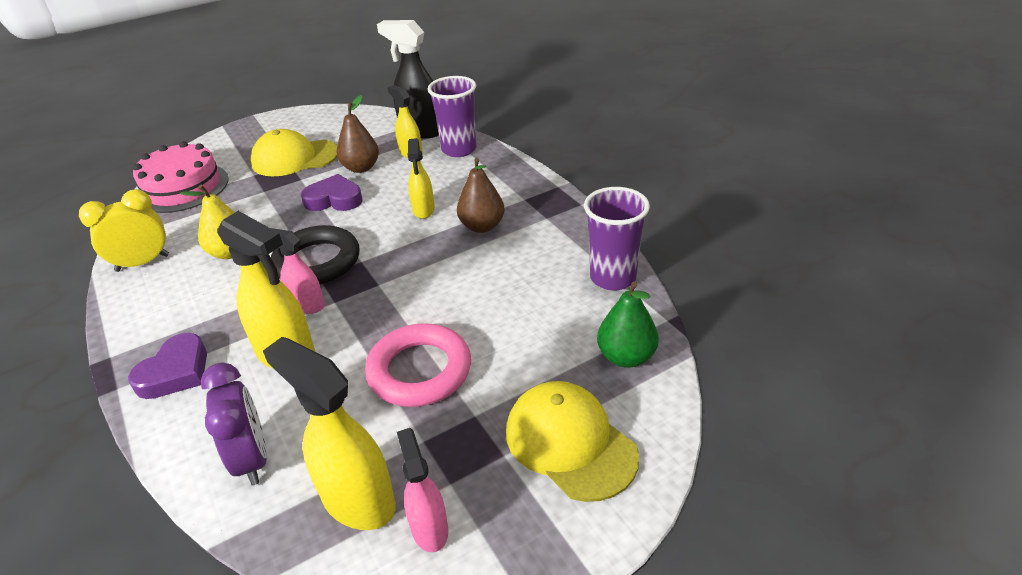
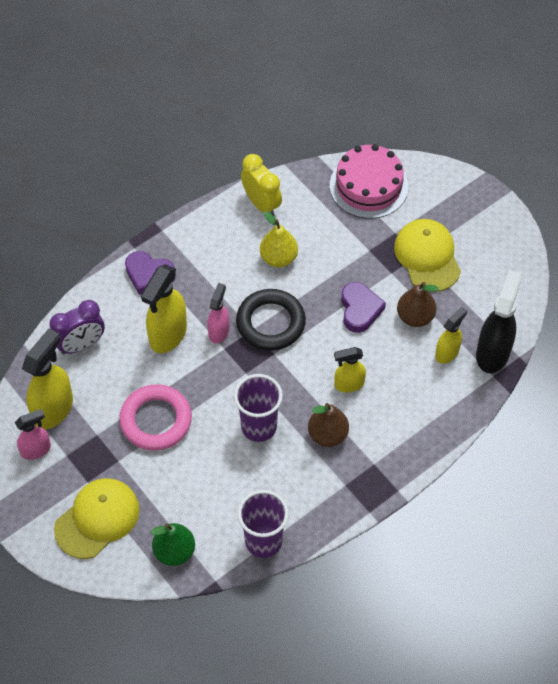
camera: 80 degrees right, 20 degrees up
(459, 149) = (458, 394): purple cup -> purple cup (259, 427)

